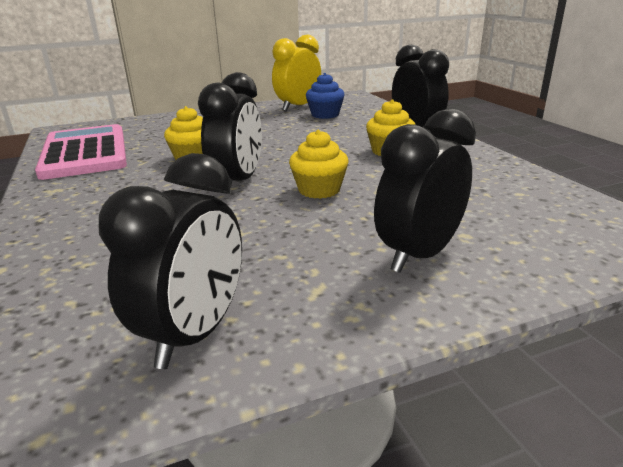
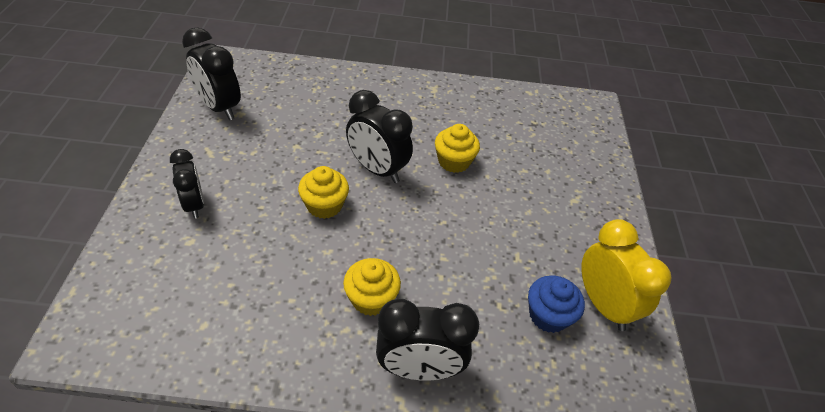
camera: 110 degrees right, 20 degrees up
(85, 153) = (511, 110): pink calculator -> none
(419, 255) = (194, 205): black clock -> black clock, size x0.66

